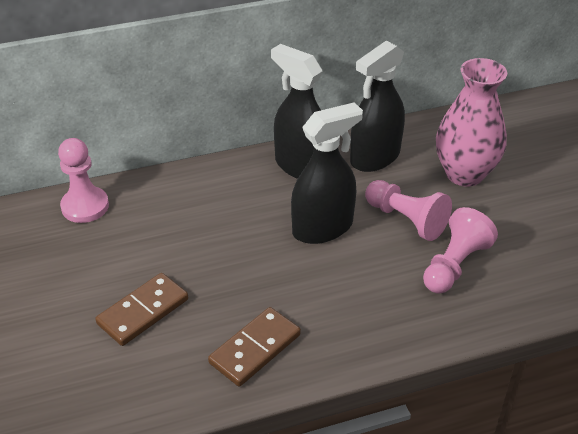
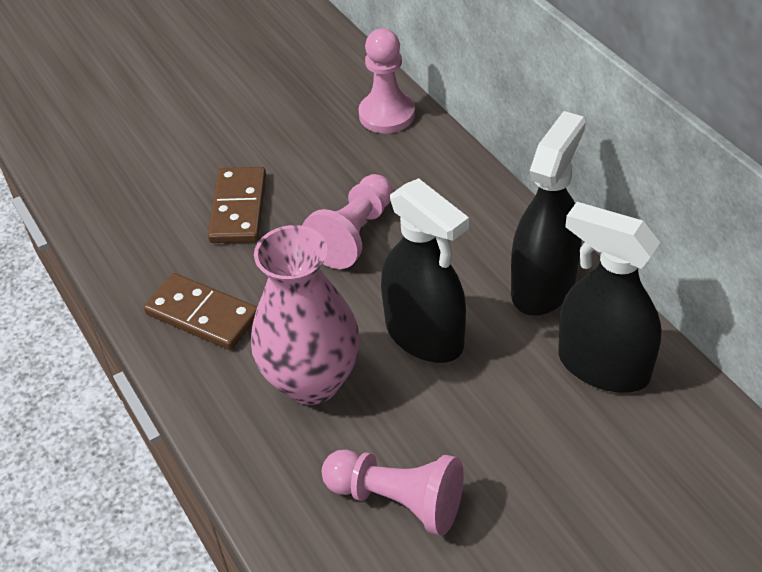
camera: 80 degrees right, 5 degrees up
(143, 312) = (238, 208): brown domino -> brown domino turned 60 degrees clockwise
(406, 220) = (475, 427): pink pawn -> pink pawn (354, 234)
(464, 174) = (615, 490): pink vase -> pink vase (312, 381)

